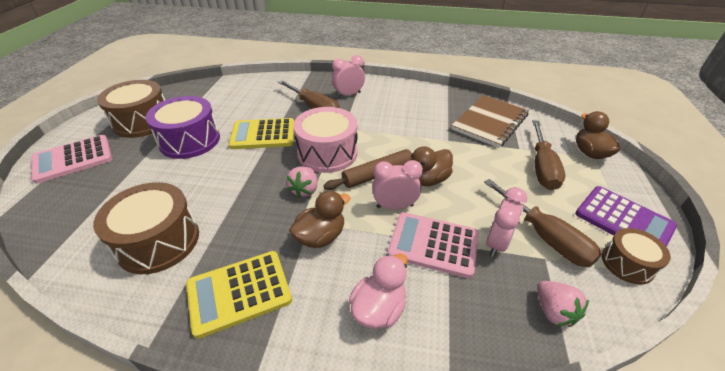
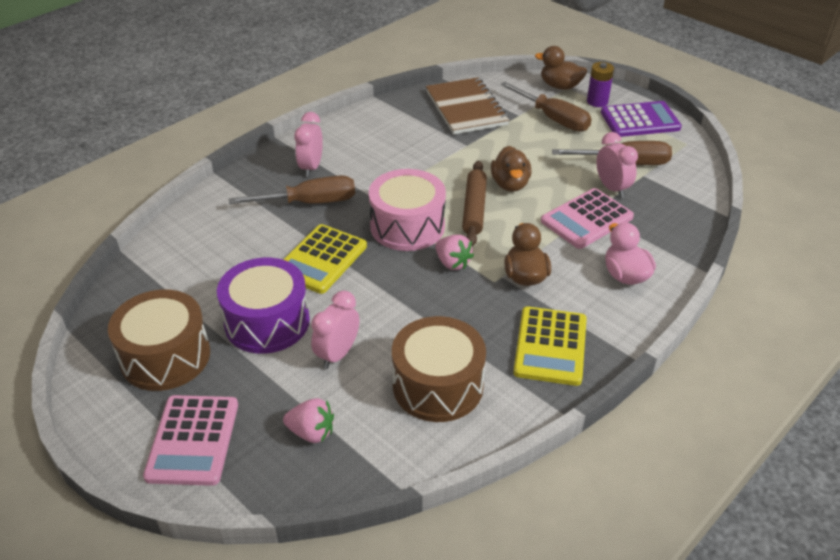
camera: 55 degrees left, 0 degrees up
(394, 206) = (526, 219): pink clock -> pink clock (337, 354)
(553, 311) = (686, 198): pink strawberry -> pink strawberry (311, 432)
(605, 181) = (597, 101): none -> purple battery
(627, 263) = (675, 145): brown drum -> none

